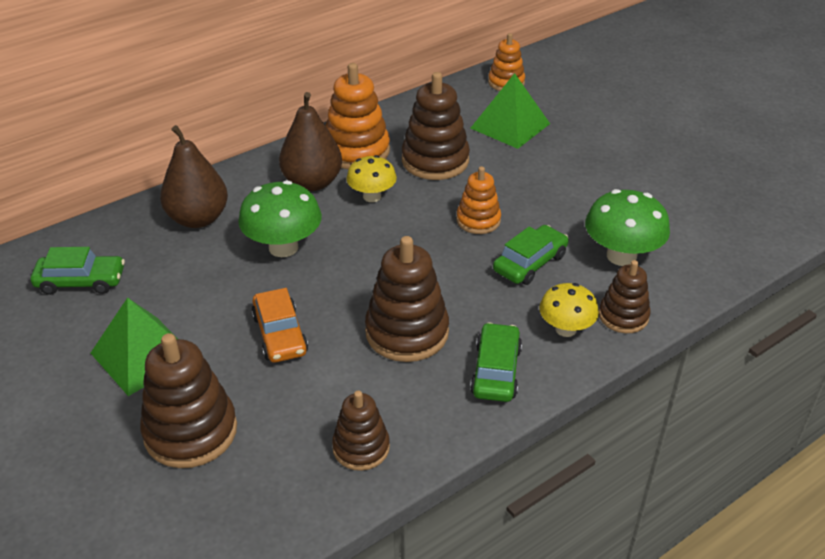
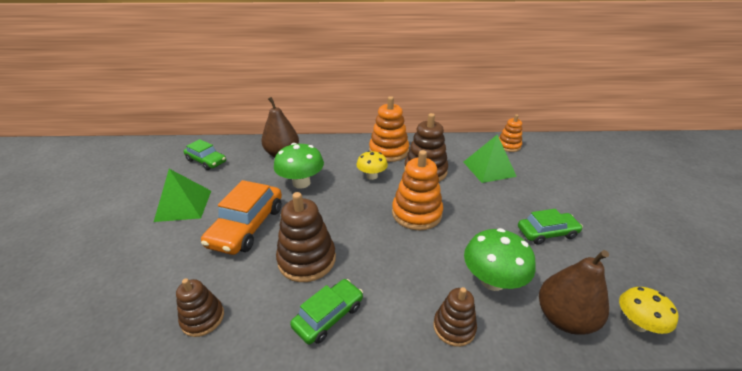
camera: 35 degrees right, 5 degrees down
(190, 431) = (150, 255): brown stacking toy -> none
(280, 334) = (247, 226): orange car -> orange car, size x1.59
(312, 183) = (350, 158): brown pear -> brown pear (563, 318)
(478, 220) = (416, 213): orange stacking toy -> orange stacking toy, size x1.65
(530, 263) = (423, 254): green car -> green car (547, 233)
(566, 329) = (403, 313): yellow mushroom -> yellow mushroom (637, 324)

